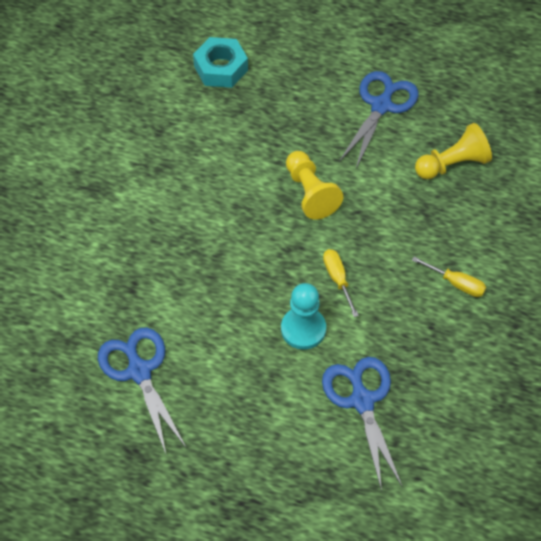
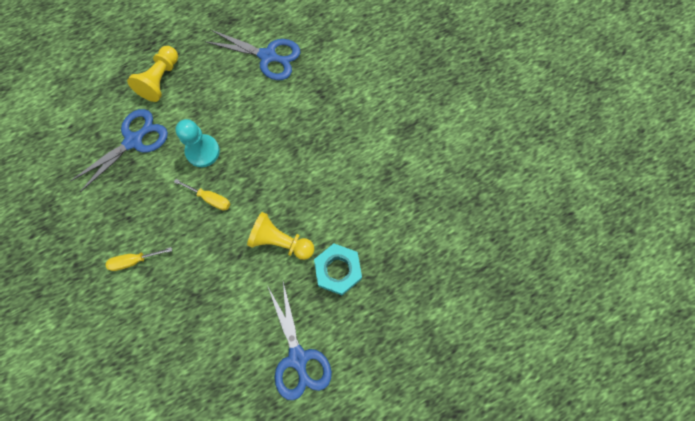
camera: 135 degrees right, 15 degrees up
(221, 68) = (434, 282): turquoise nut -> turquoise nut (338, 270)
(362, 400) = (134, 140): blue scissors -> blue scissors turned 75 degrees counterclockwise
(453, 164) = (206, 354): yellow pawn -> yellow pawn (160, 80)

